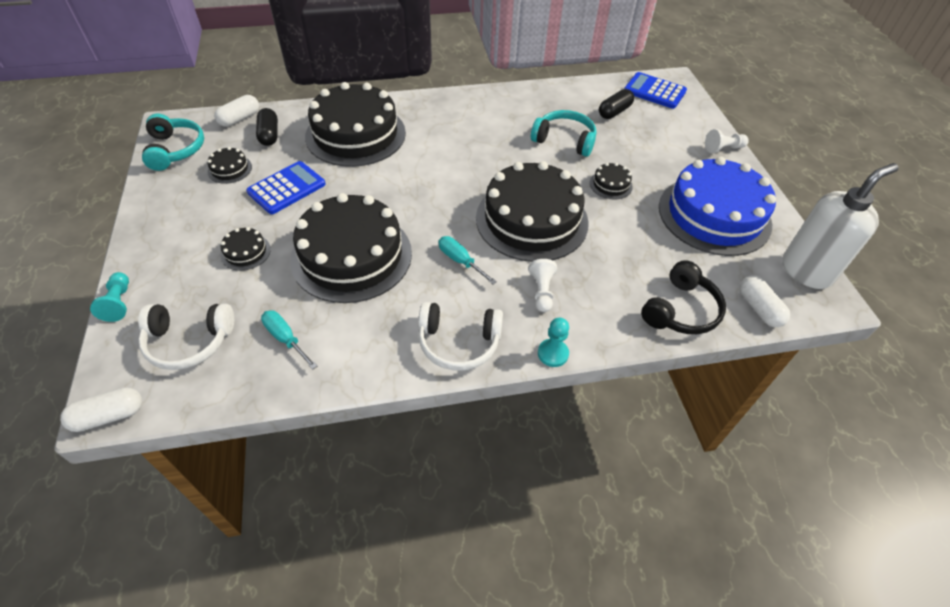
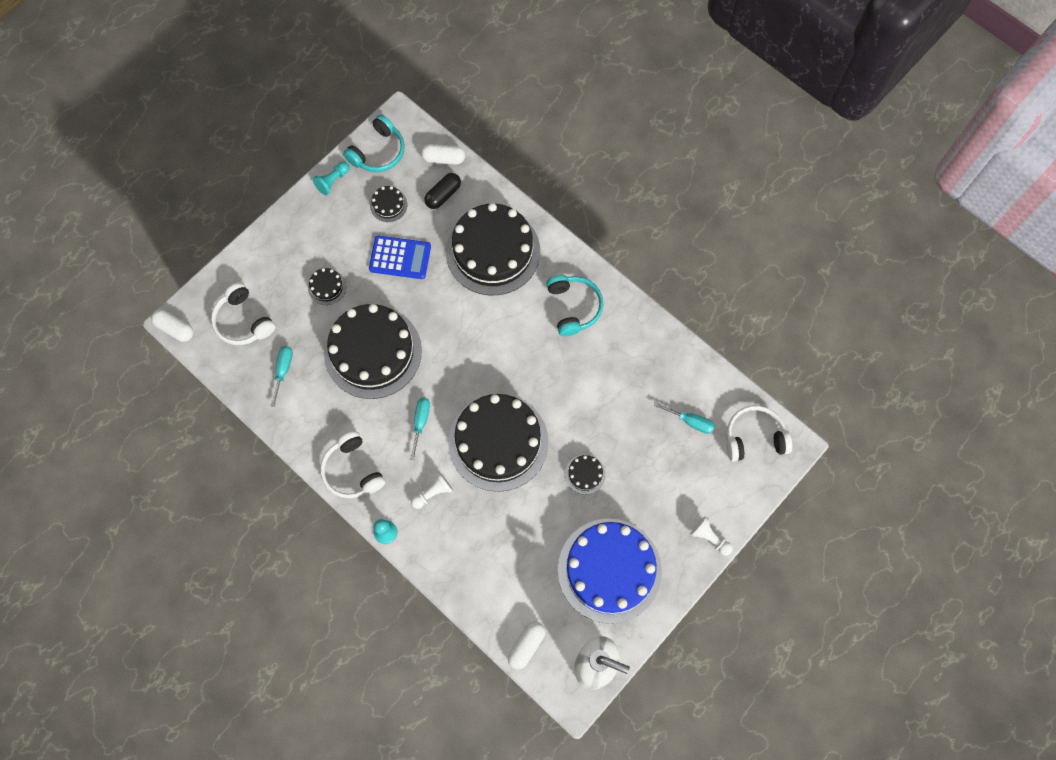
camera: 55 degrees right, 20 degrees up
(119, 303) = (239, 257): turquoise pawn -> turquoise pawn (333, 181)
(564, 140) = (614, 406): turquoise headphones -> turquoise headphones (573, 307)
(614, 112) = (690, 421): black capsule -> turquoise screwdriver
(654, 91) = (754, 437): blue calculator -> white headphones
(680, 310) = (484, 593): black headphones -> none

